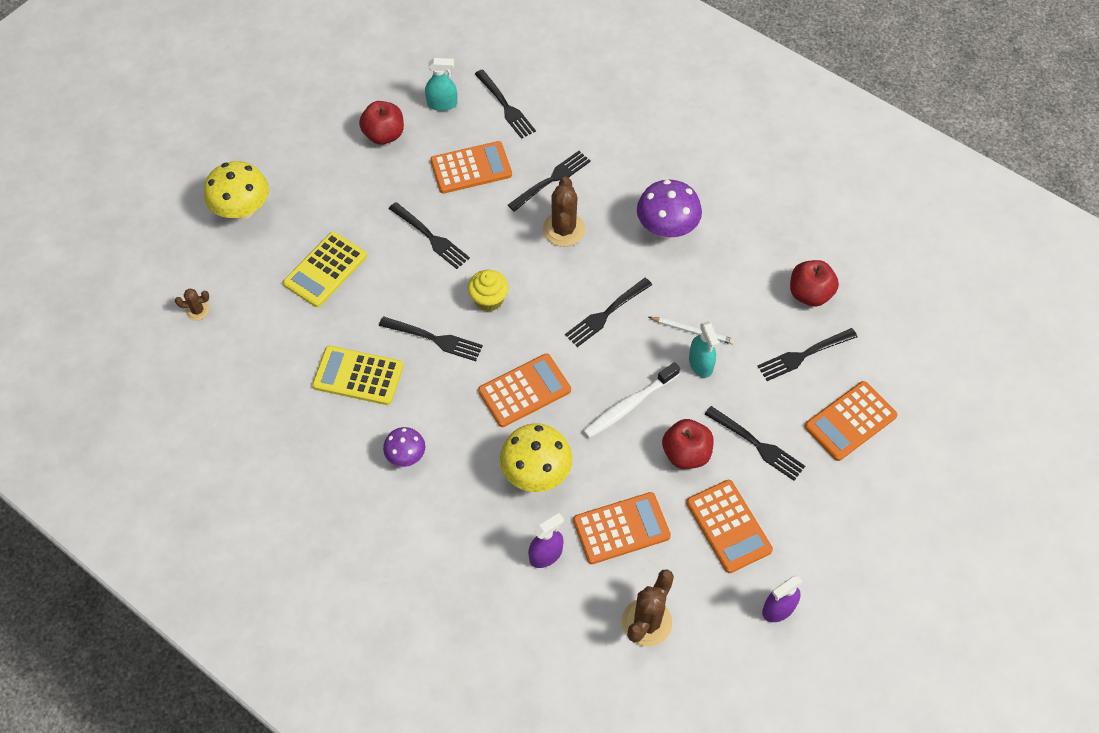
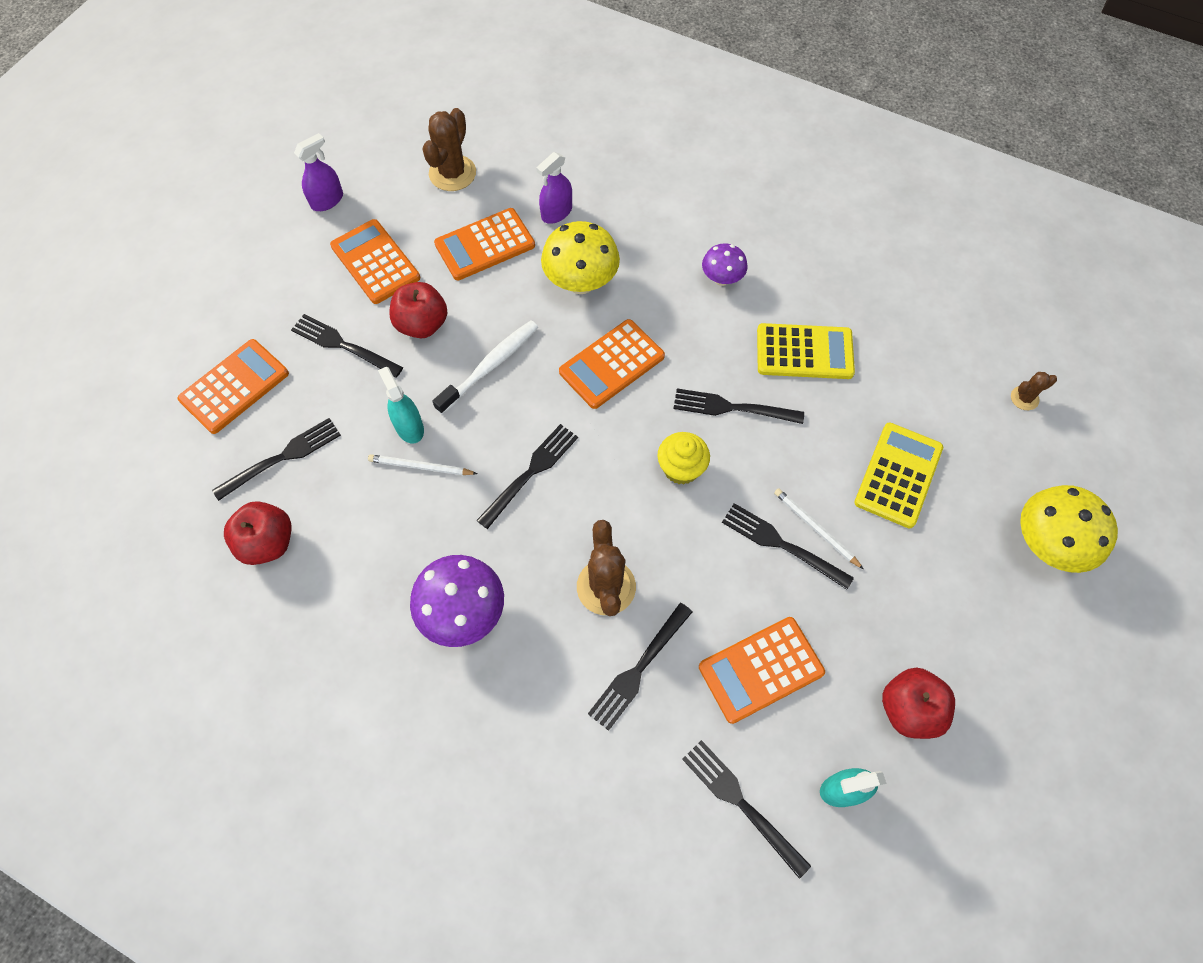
camera: 170 degrees right, 5 degrees up
(402, 244) = (815, 528): none -> white pencil

